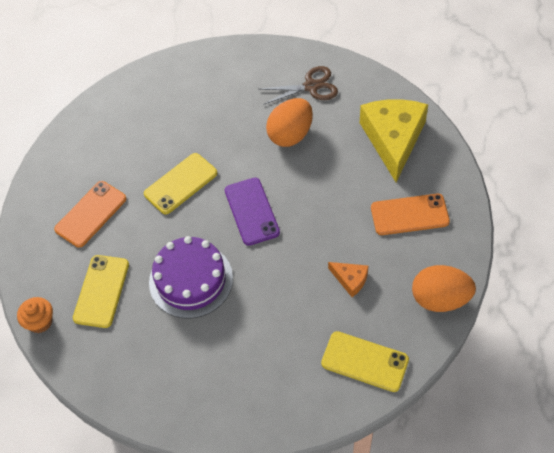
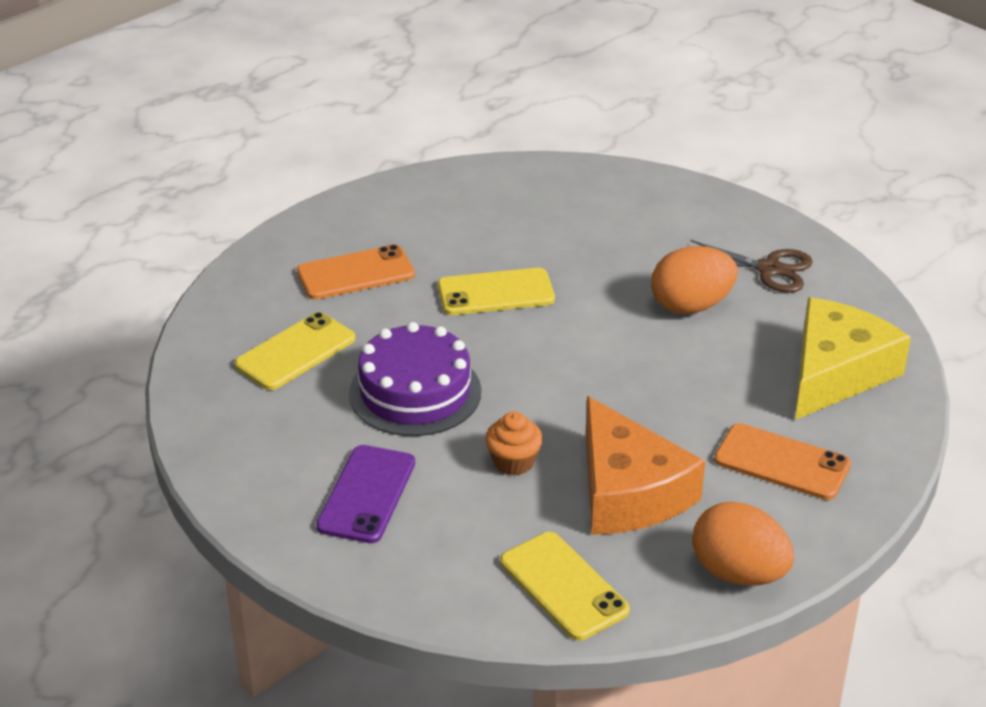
camera: 30 degrees right, 20 degrees down
(40, 322) = (196, 347): orange cupcake -> orange cupcake (513, 462)
(251, 211) = (561, 360): purple phone -> purple phone (366, 494)
(350, 280) = (628, 491): orange cheese -> orange cheese, size x2.23

